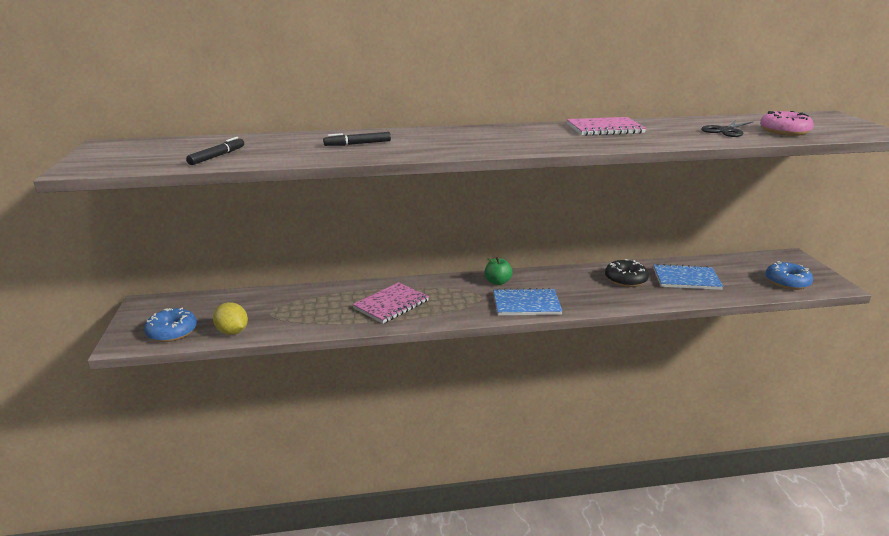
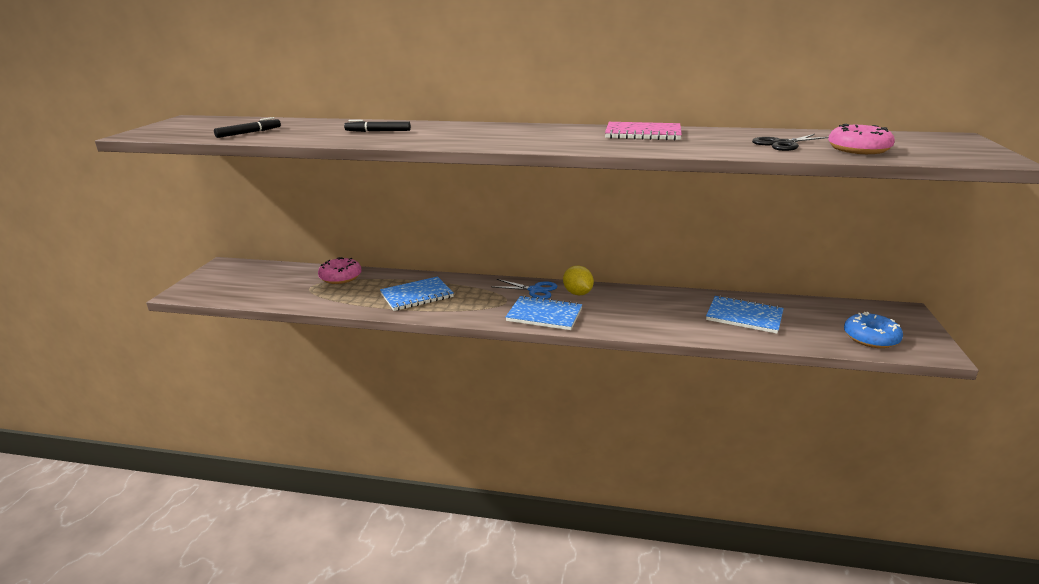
camera: 20 degrees right, 0 degrees up
(172, 332) = (223, 290): blue donut -> none
(232, 332) = (267, 298): yellow lemon -> yellow lemon (577, 293)
(294, 297) = (340, 277): none -> pink donut
(391, 304) = (417, 295): pink notebook -> blue notebook
(497, 282) = (534, 290): green apple -> blue scissors
(625, 279) = (672, 307): black donut -> none

